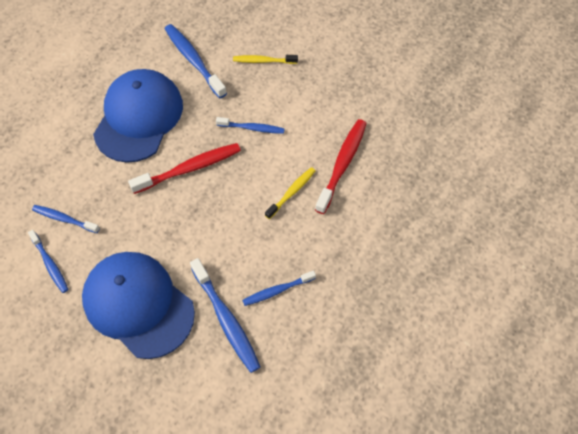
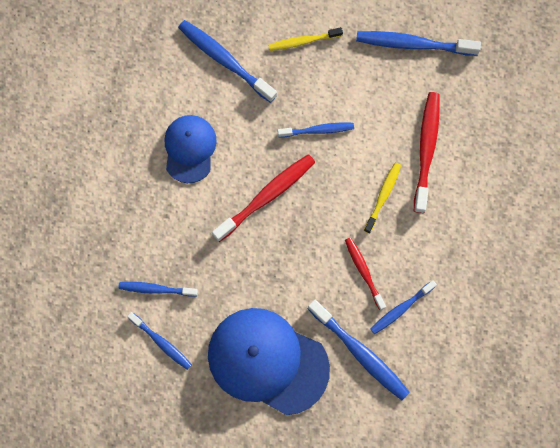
camera: 15 degrees left, 15 degrees up
(138, 117) = (189, 149): blue cap -> blue cap, size x0.58
(253, 250) = (364, 272): none -> red toothbrush
(356, 83) = (414, 44): none -> blue toothbrush

